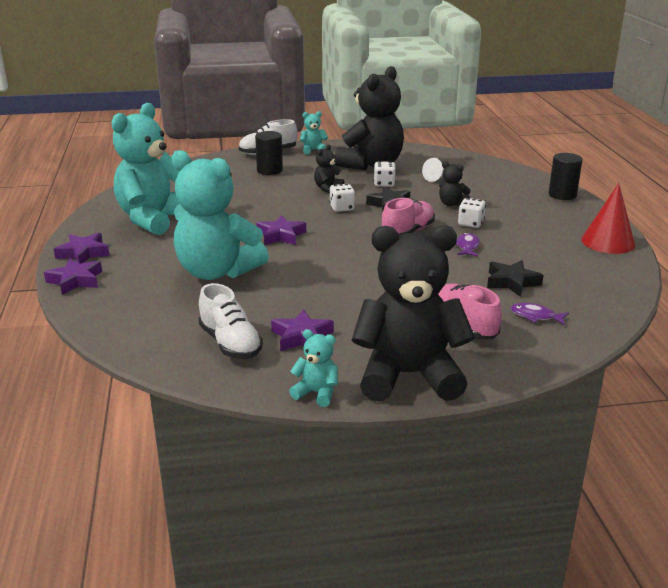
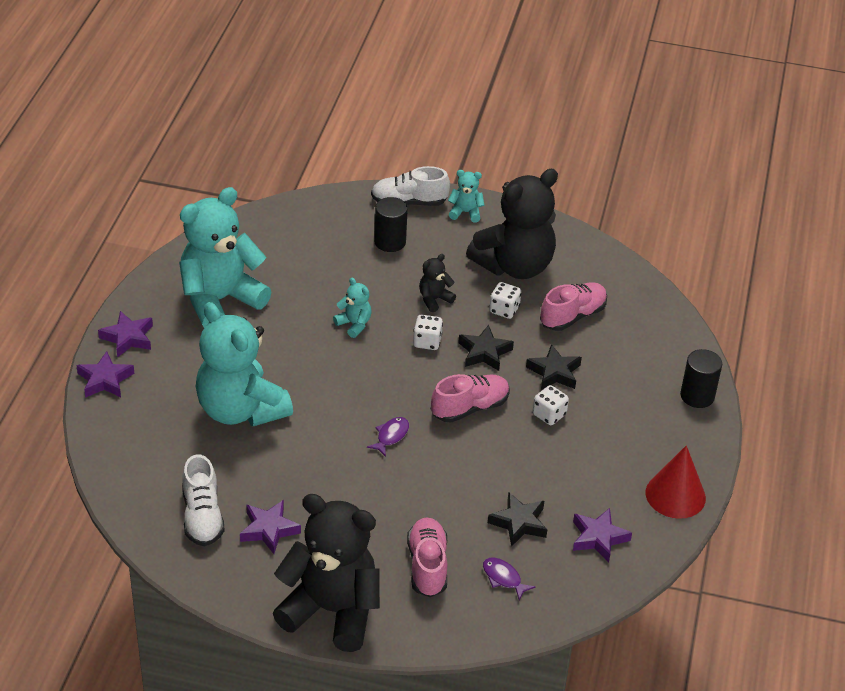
camera: 20 degrees right, 15 degrees up
(281, 235) = (334, 371): purple star -> purple star (598, 538)
(316, 393) = (242, 602): turquoise teddy bear -> turquoise teddy bear (354, 324)
(435, 178) = (572, 316): white cone -> pink shoe
(451, 204) = (554, 372): black teddy bear -> black star
(467, 246) = (516, 452): purple fish -> purple fish (391, 436)

